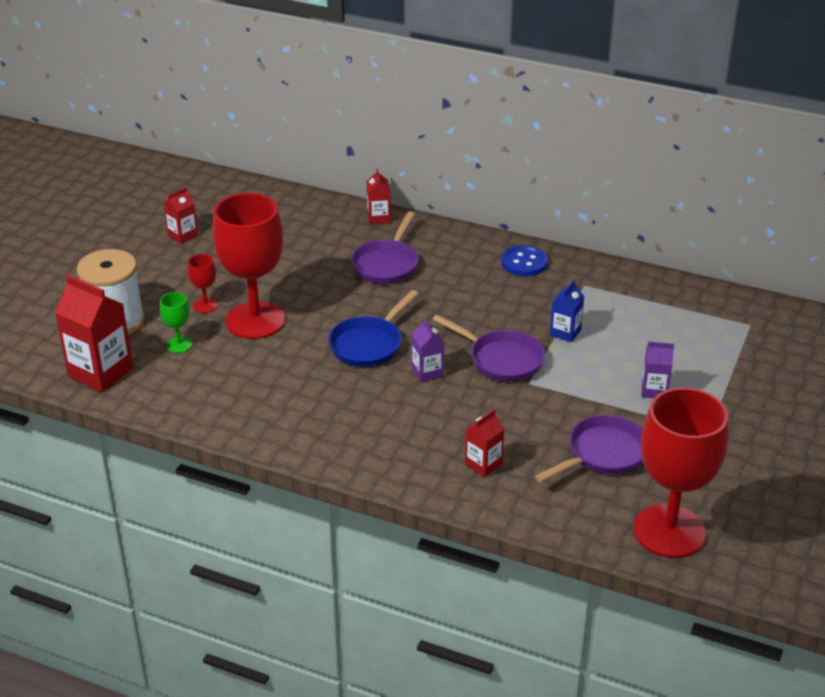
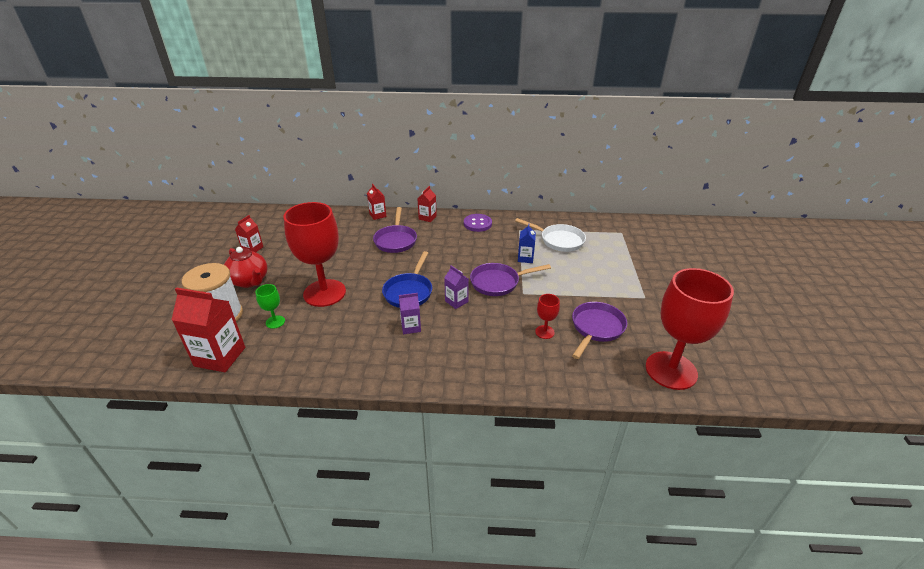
camera: 20 degrees left, 0 degrees up
(164, 282) = (250, 281): none -> red teapot
(205, 305) = (285, 290): red goblet -> red goblet (544, 332)
(483, 464) = (527, 355): red carton -> red carton (427, 217)
(501, 359) = (498, 282): purple pan -> purple pan turned 150 degrees clockwise
(524, 263) = (477, 224): blue button -> purple button
(636, 316) = (559, 240): none -> white pan
(654, 390) = (598, 281): purple carton -> purple carton (411, 327)

